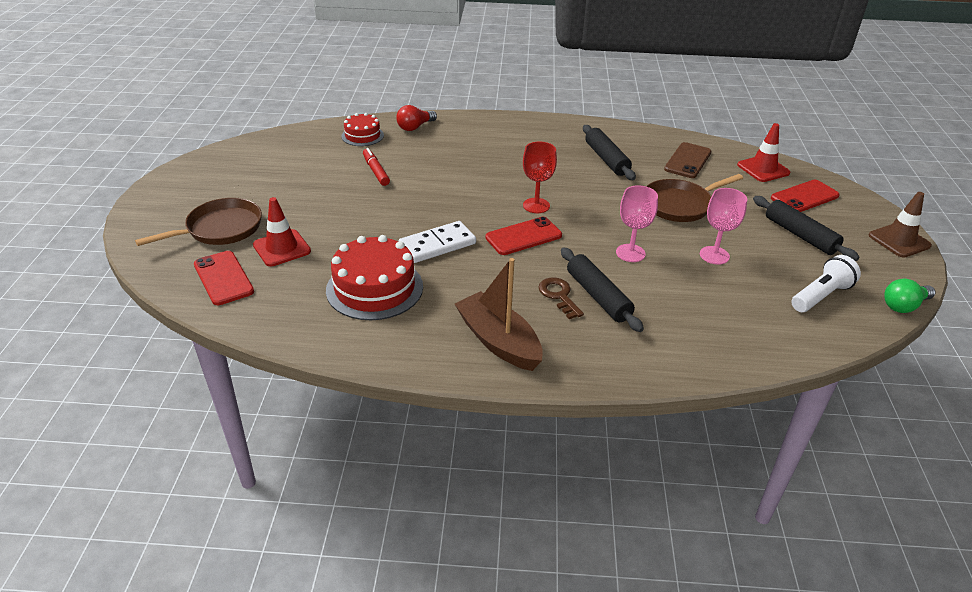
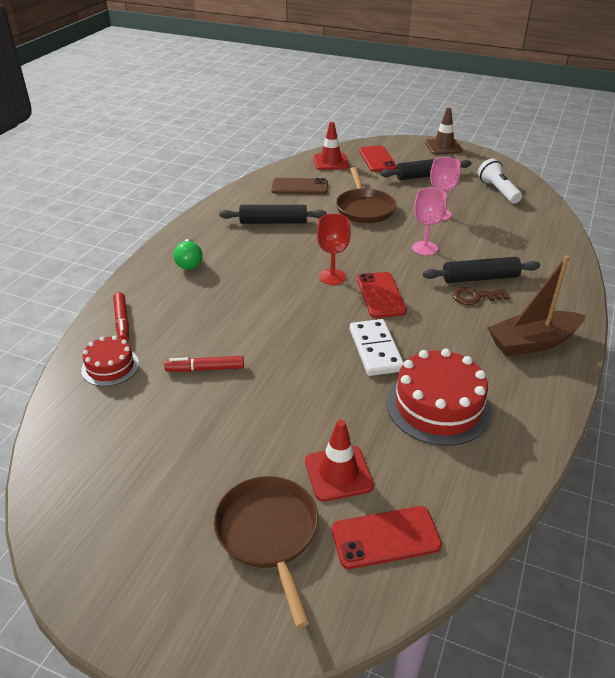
camera: 70 degrees left, 0 degrees up
(415, 127) = (122, 321): red light bulb -> red marker
(688, 161) = (300, 187): brown phone -> brown phone turned 45 degrees counterclockwise
(904, 306) = (513, 169): green light bulb -> green light bulb (189, 263)

